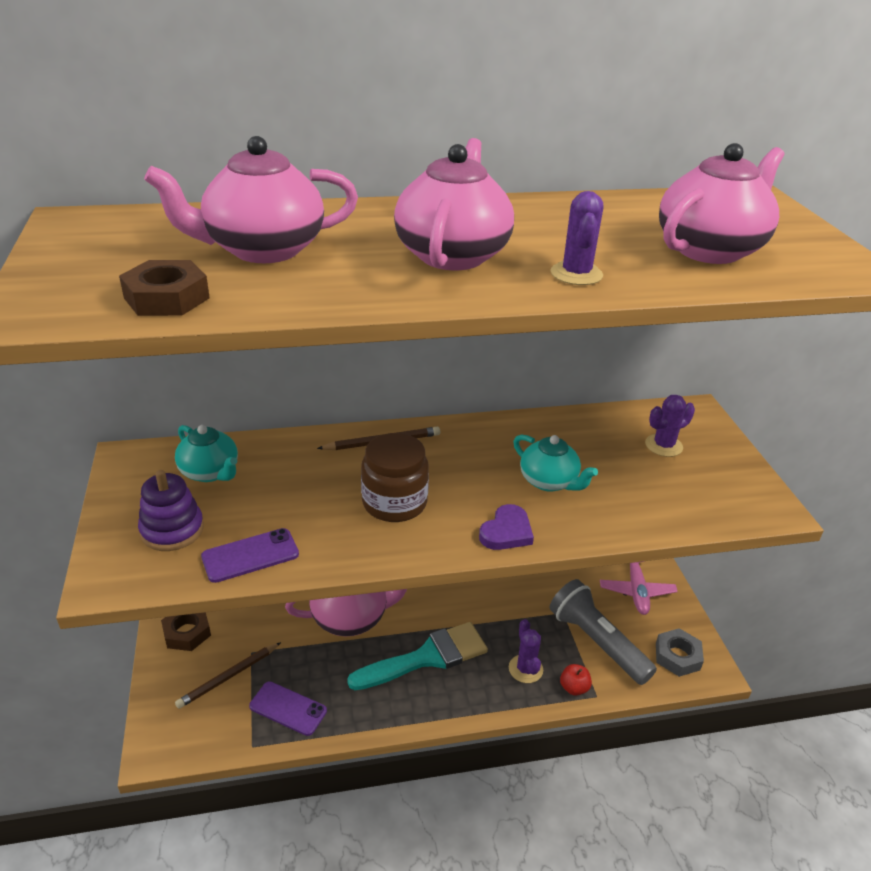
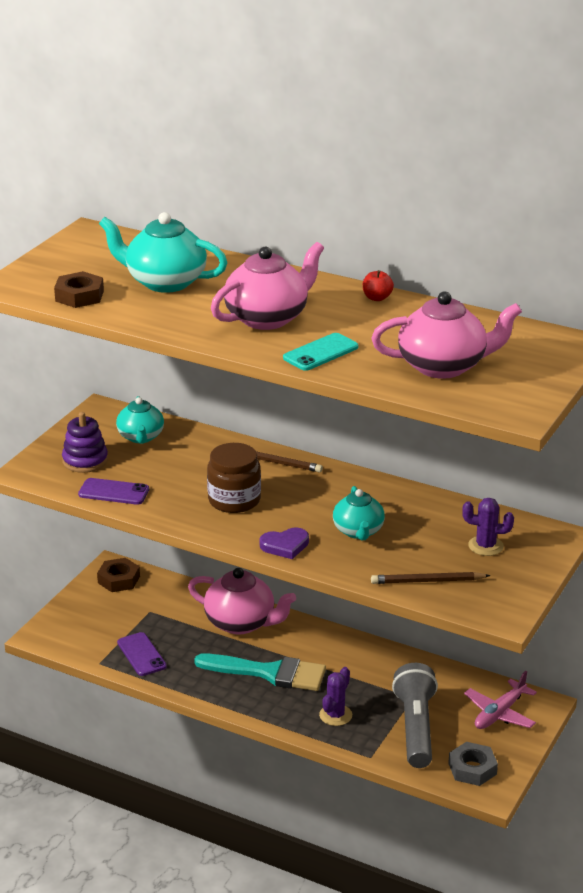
camera: 40 degrees right, 5 degrees down
(228, 677) = (121, 618): brown pencil -> brown pencil (427, 581)
(263, 250) = (164, 282): pink teapot -> turquoise teapot
(574, 688) = (358, 744): red apple -> red apple (377, 298)
(576, 274) = (321, 353): purple cactus -> turquoise phone

